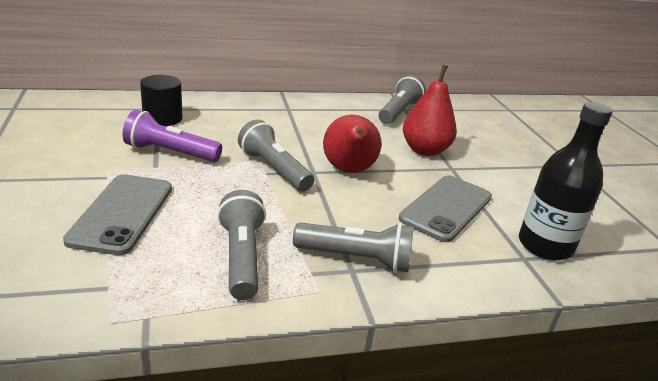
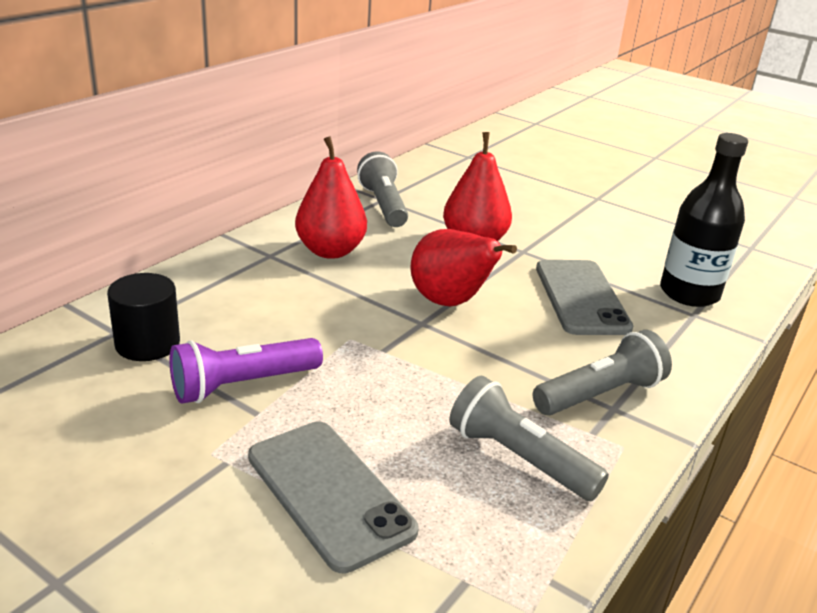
camera: 40 degrees left, 0 degrees up
(274, 169) = (384, 341): grey flashlight -> none
(324, 120) = (330, 251): none -> red pear

